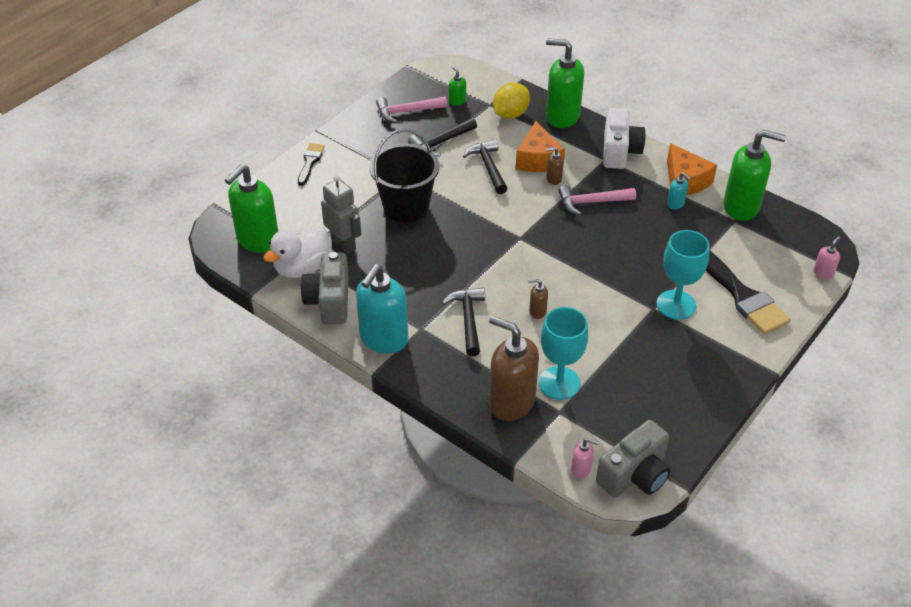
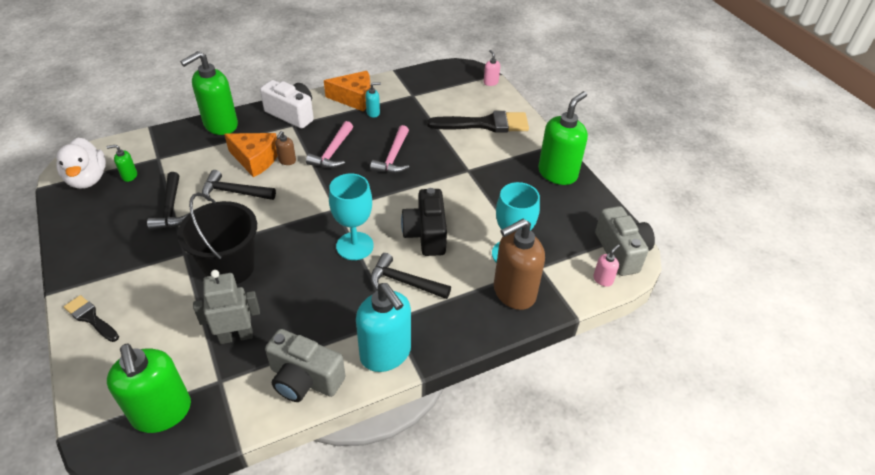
camera: 65 degrees left, 0 degrees up
(302, 268) = (239, 386): white duck -> white duck (88, 179)
(407, 111) = (103, 214): pink hammer -> pink hammer (393, 157)
(510, 114) = (184, 151): yellow lemon -> none
(537, 311) = (426, 234): brown soap dispenser -> black camera
(676, 305) = (472, 158): turquoise goblet -> turquoise goblet (354, 246)
(741, 207) = (403, 86): green soap dispenser -> green soap dispenser (557, 173)

